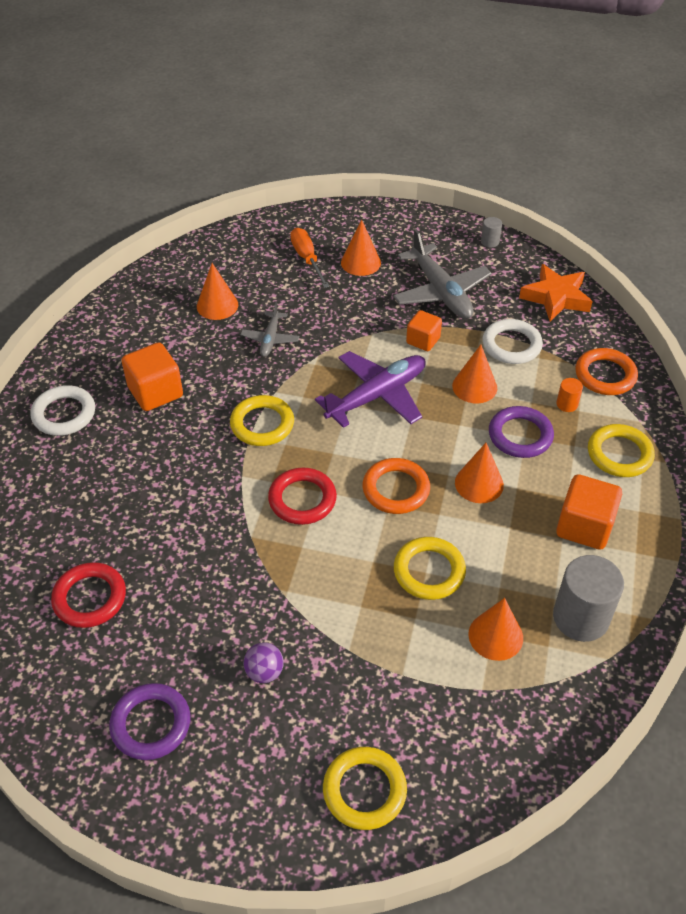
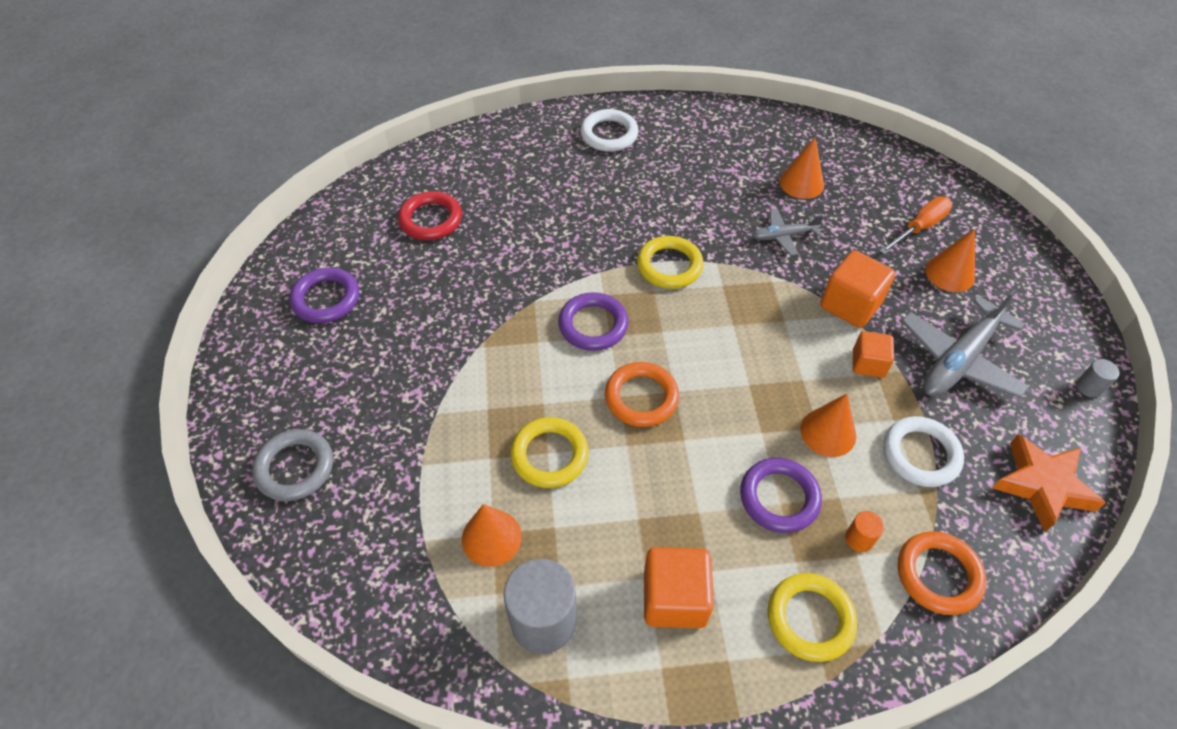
camera: 70 degrees right, 5 degrees up
(155, 392) = (666, 180): orange cube -> orange cube (850, 305)
(264, 672) = (394, 357): purple ball -> none
(302, 499) = (593, 325): red ring -> purple ring
(364, 790) = (295, 468): yellow ring -> grey ring
(376, 396) = (759, 345): purple plane -> none
(479, 483) = (686, 472): orange cone -> none

